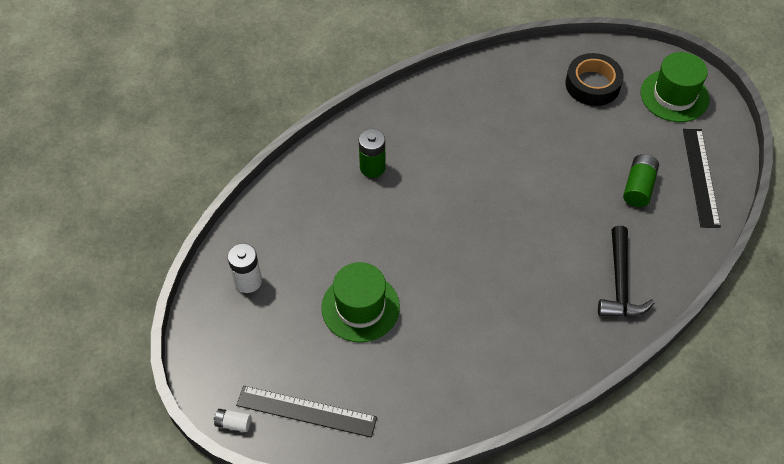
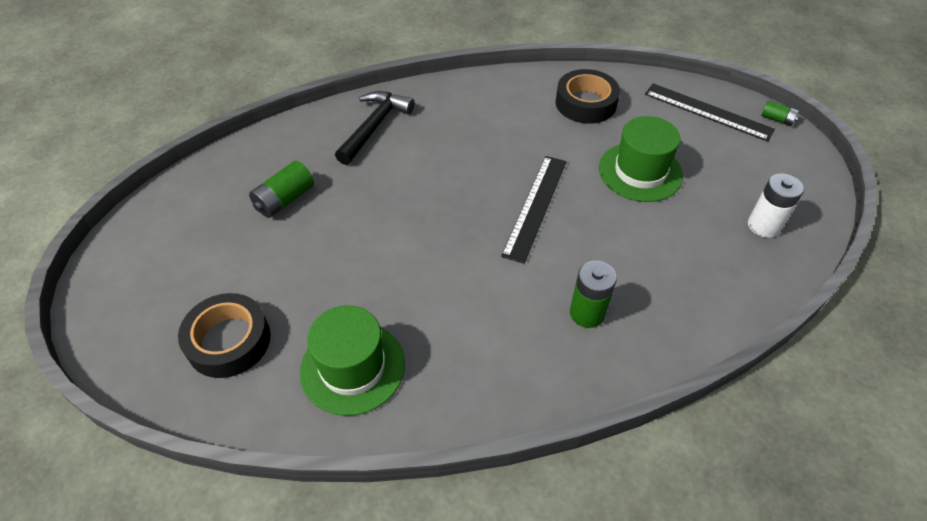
camera: 160 degrees left, 5 degrees down
(233, 423) = (777, 119): white battery -> green battery
(434, 382) = (585, 103): none -> black tape
(674, 96) = (142, 290): green hat -> green hat (352, 367)
(700, 177) = (210, 191): black ruler -> black ruler (535, 206)

